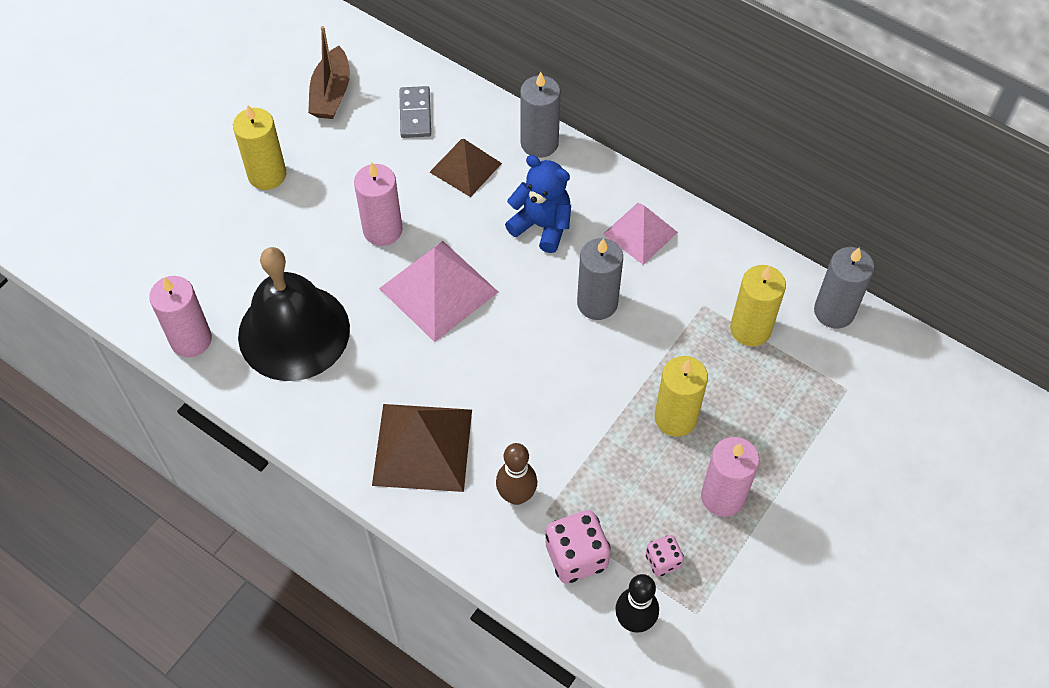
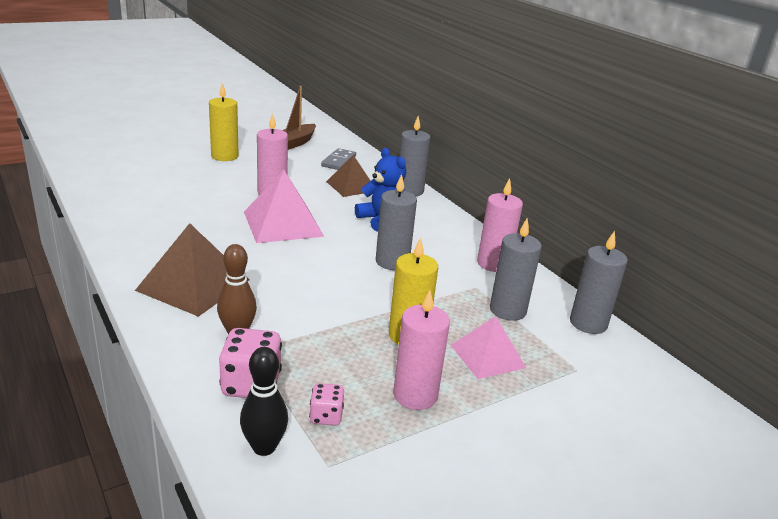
camera: 20 degrees right, 30 degrees down
(191, 340) = (100, 195): pink candle -> pink candle (493, 264)
(294, 332) = (167, 211): black bell -> none
(640, 233) = (451, 242): pink pyramid -> pink pyramid (487, 356)
(750, 329) = (507, 310): yellow candle -> grey candle

